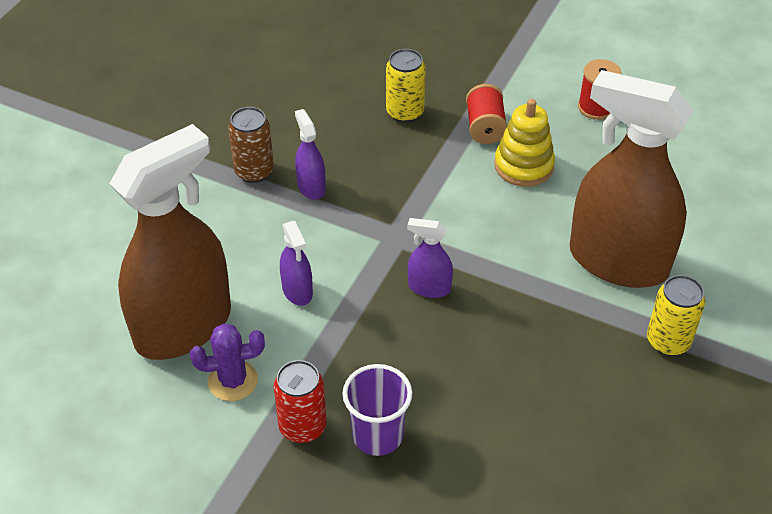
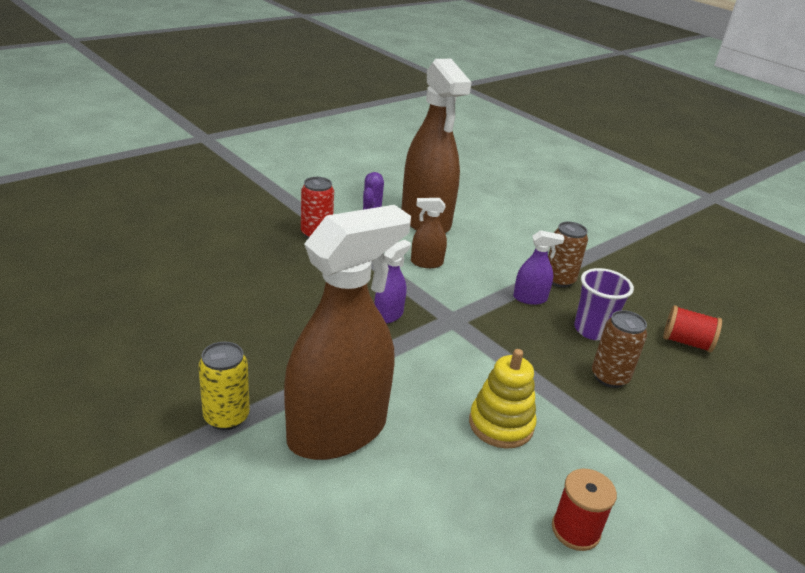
camera: 110 degrees right, 15 degrees down
(297, 291) = (426, 263): purple spray bottle -> brown spray bottle
(377, 435) = (284, 254): purple cup -> purple cup (592, 330)
(405, 112) = (609, 377): yellow can -> brown can
(485, 127) = (570, 421): red spool -> red spool (686, 342)

